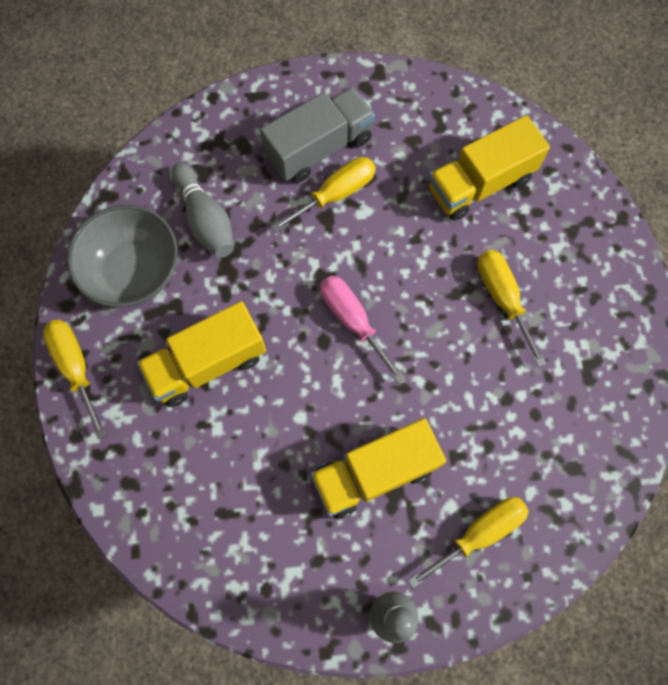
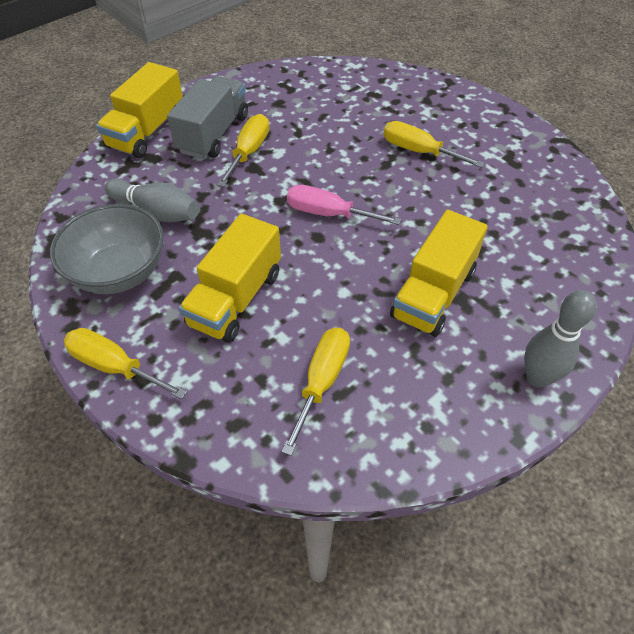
camera: 35 degrees left, 20 degrees down
(479, 533) = (542, 286): yellow screwdriver -> yellow screwdriver (322, 381)
(480, 184) = (345, 104): yellow truck -> yellow truck (147, 132)

